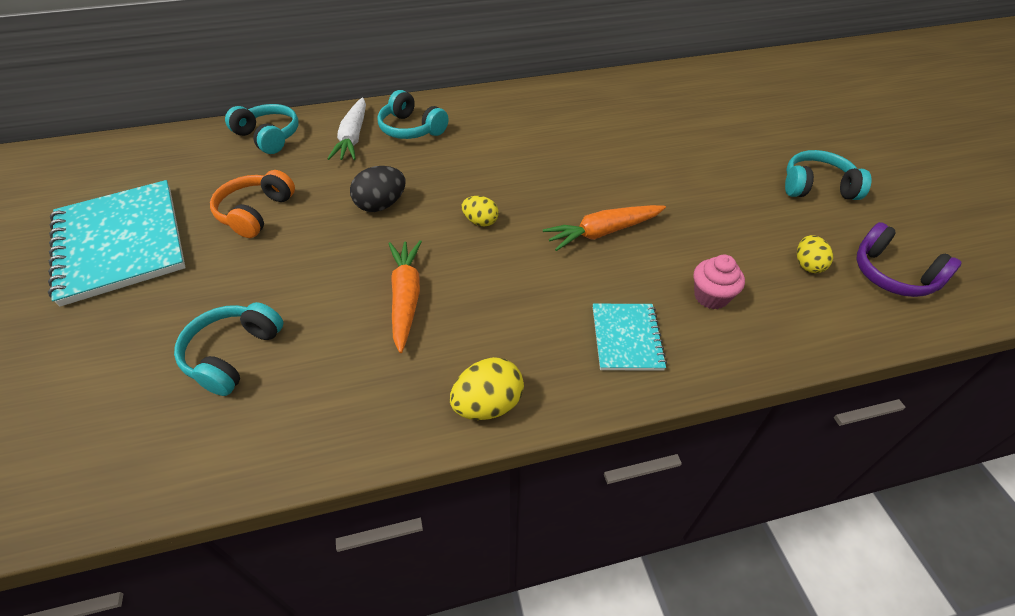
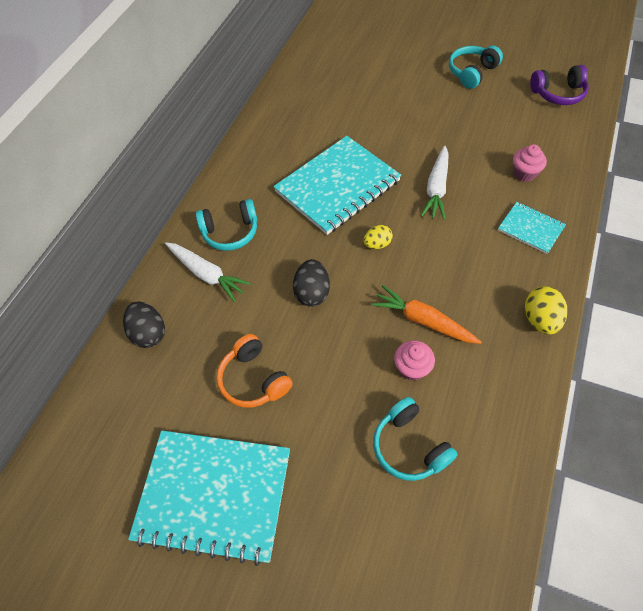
camera: 50 degrees left, 10 degrees up
(268, 137) = (149, 333): turquoise headphones -> black egg
(336, 315) = (412, 368): none -> pink cupcake
(530, 164) = (337, 186): none -> turquoise notebook
(603, 232) = (436, 188): orange carrot -> white carrot
(807, 265) = (528, 119): yellow egg -> none

